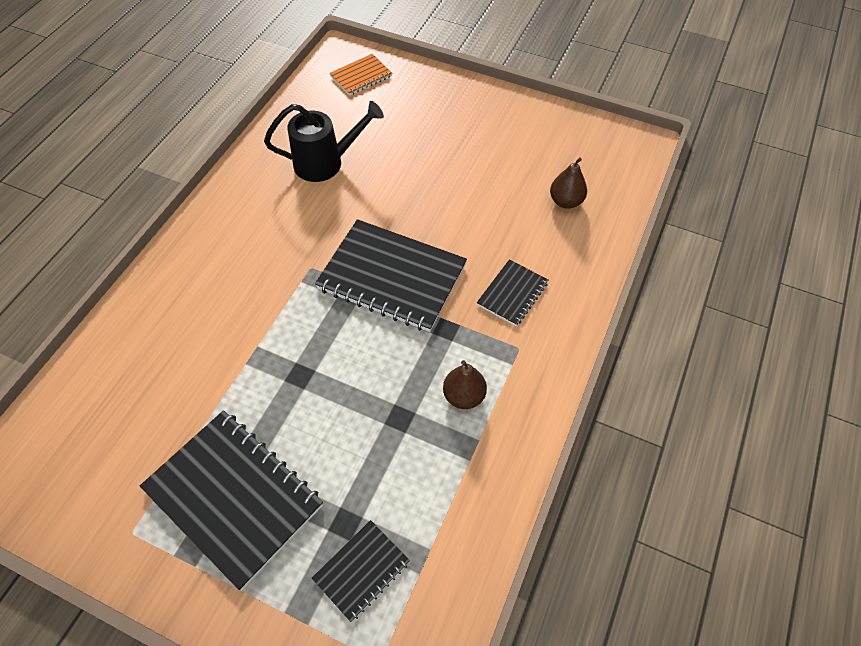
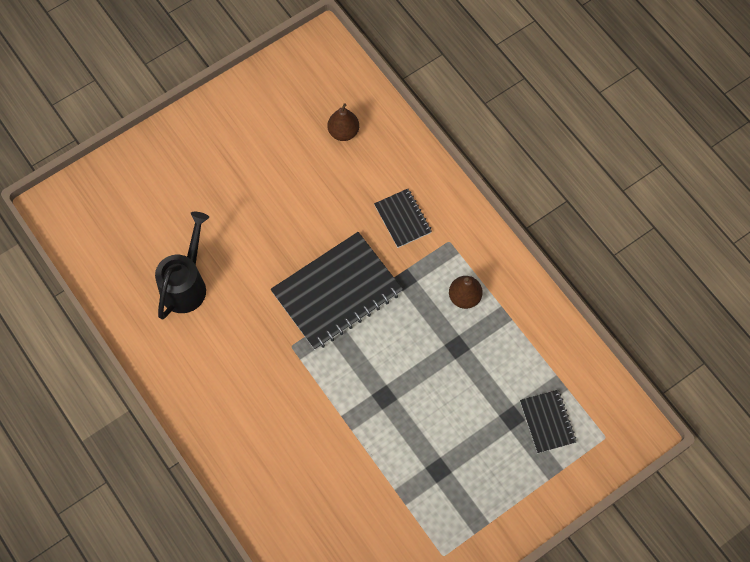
camera: 60 degrees left, 10 degrees up
(234, 497) = (454, 479): black notebook -> none
(361, 76) = (98, 205): orange notebook -> none

